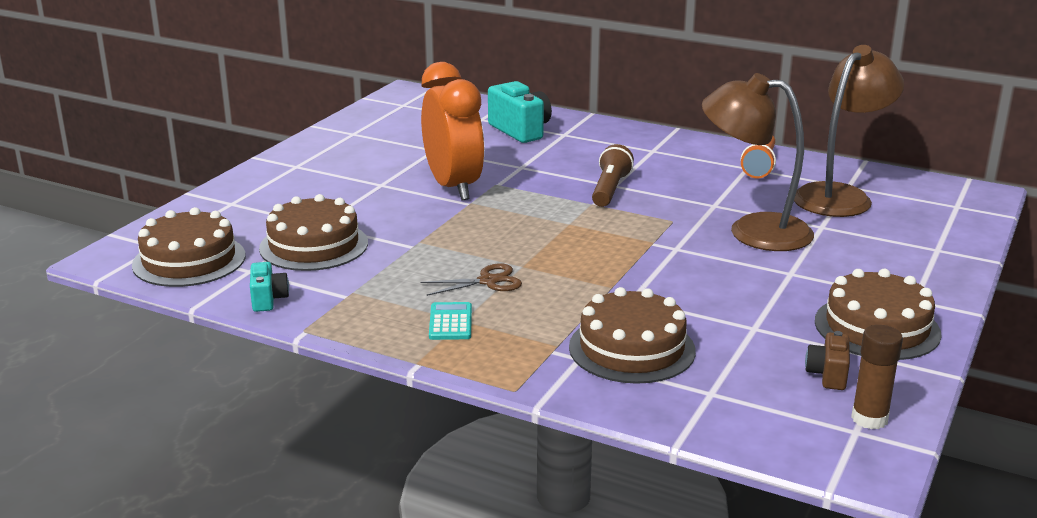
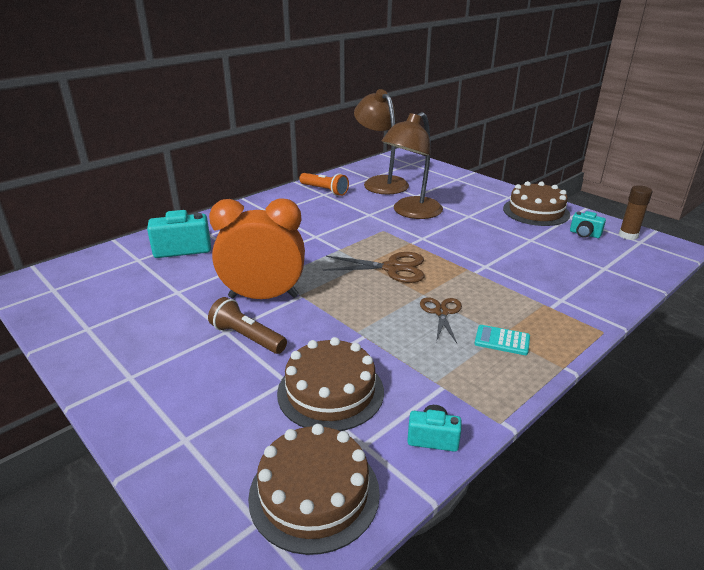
camera: 70 degrees left, 5 degrees up
(572, 241) = (392, 268): none -> brown scissors
(610, 189) = (321, 239): brown flashlight -> brown flashlight (247, 337)
(632, 348) = (551, 280): brown cake -> none
(828, 375) = (584, 234): brown camera -> turquoise camera

